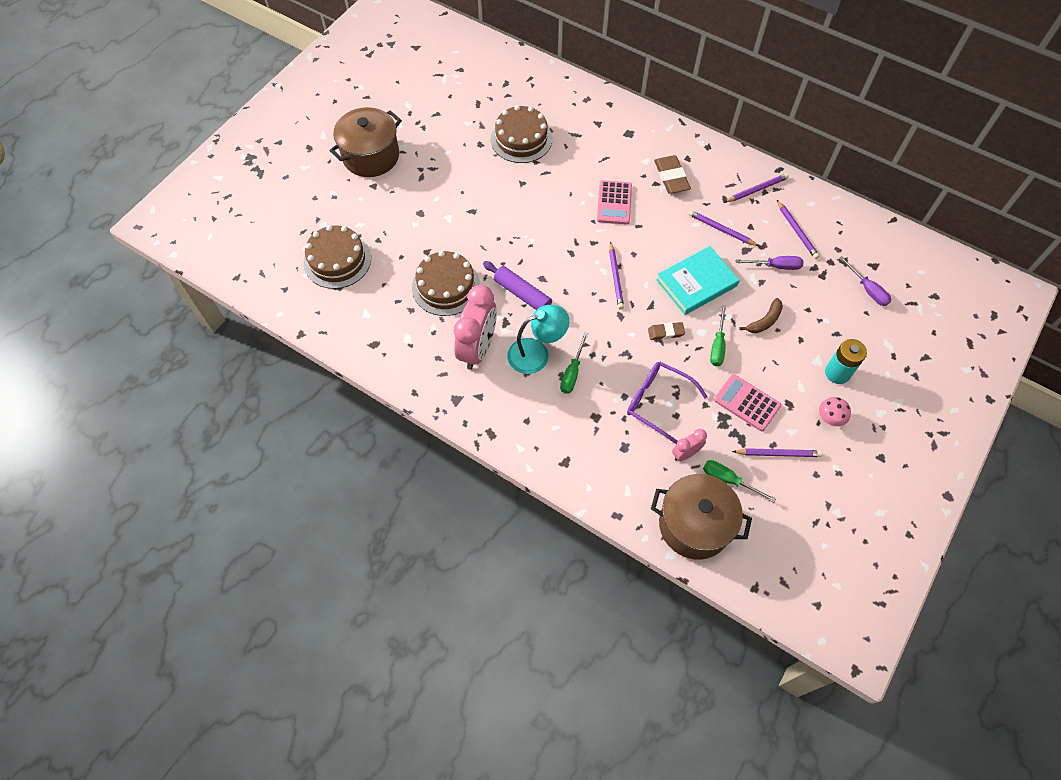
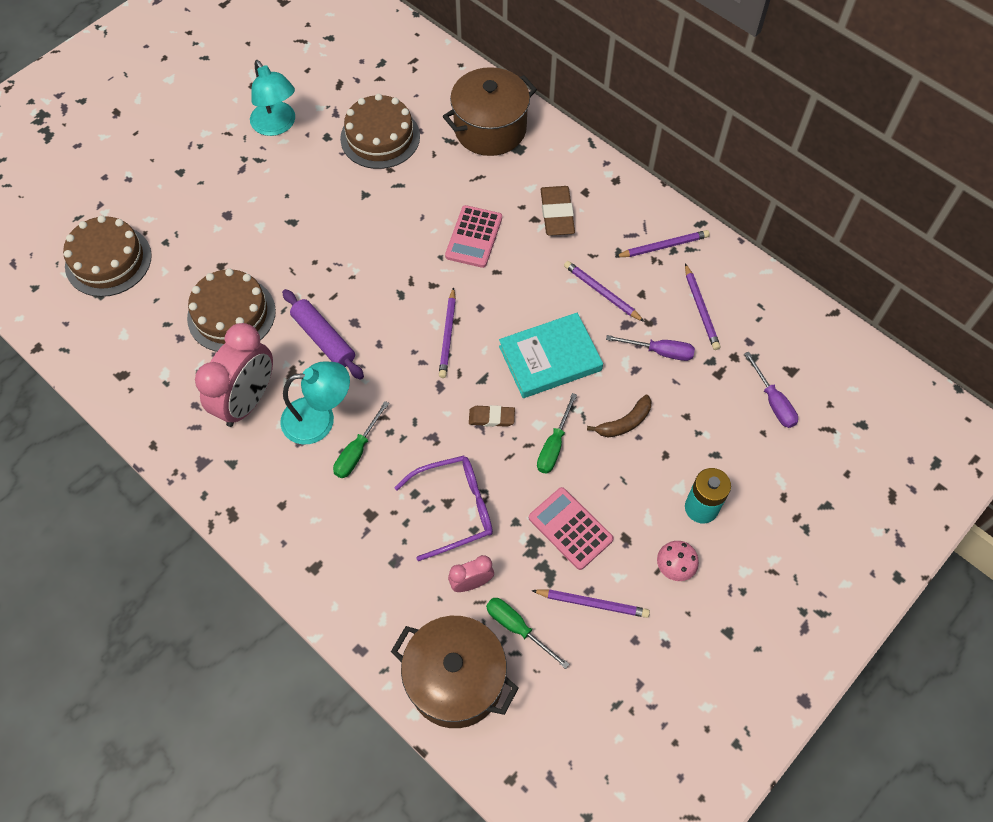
camera: 10 degrees right, 0 degrees up
(371, 156) = (188, 133): brown pot -> brown pot (490, 129)
(439, 141) = (277, 126): none -> turquoise lamp
(658, 402) = (455, 509): purple glasses -> purple glasses turned 120 degrees clockwise

